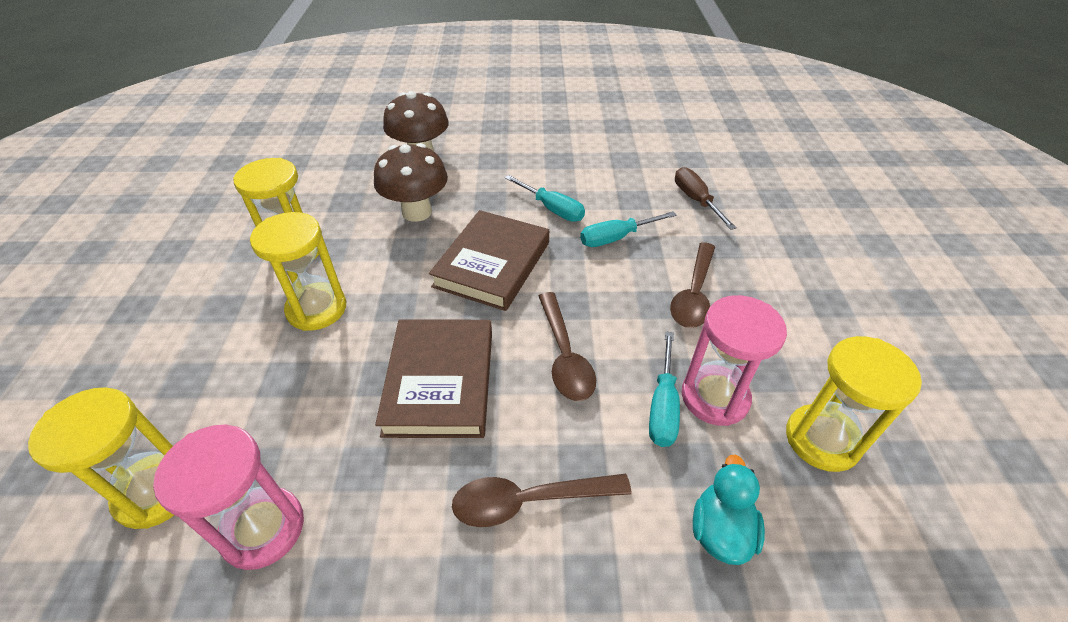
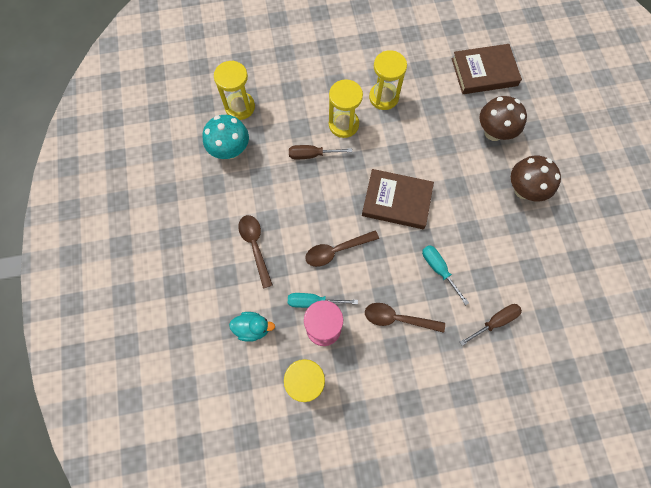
camera: 80 degrees right, 25 degrees up
(263, 529) = (230, 150): pink hourglass -> turquoise mushroom
(355, 366) = (311, 155): none -> brown screwdriver
(417, 212) = (433, 147): brown mushroom -> brown mushroom (523, 190)
(440, 381) = (309, 195): brown book -> brown book (484, 72)
(552, 209) = (457, 226): turquoise screwdriver -> none

